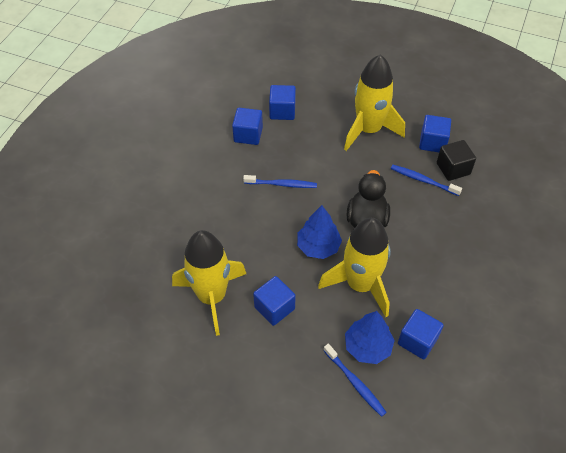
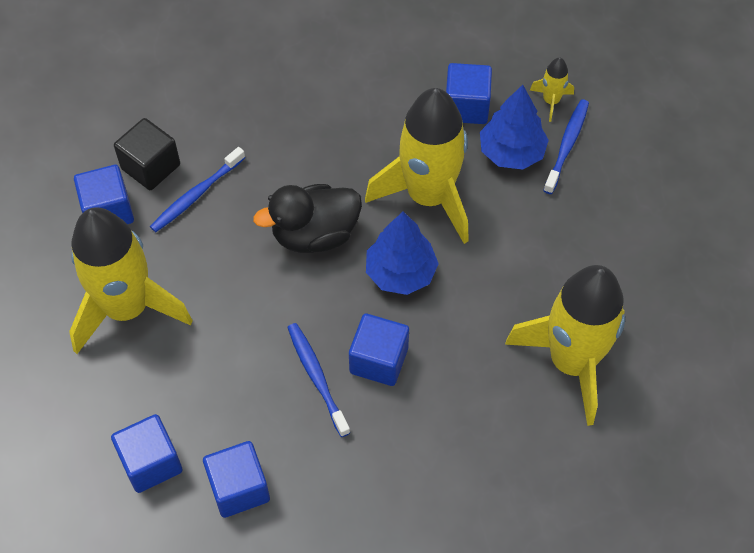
camera: 120 degrees left, 5 degrees up
(274, 308) = (533, 277): blue cube -> blue cube (379, 360)
(396, 395) = (551, 101): none -> yellow rocket
(423, 180) = (196, 195): blue toothbrush -> blue toothbrush turned 45 degrees clockwise

